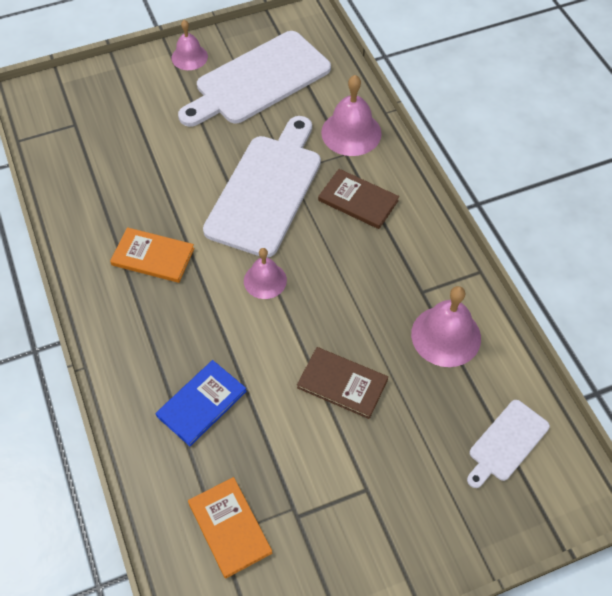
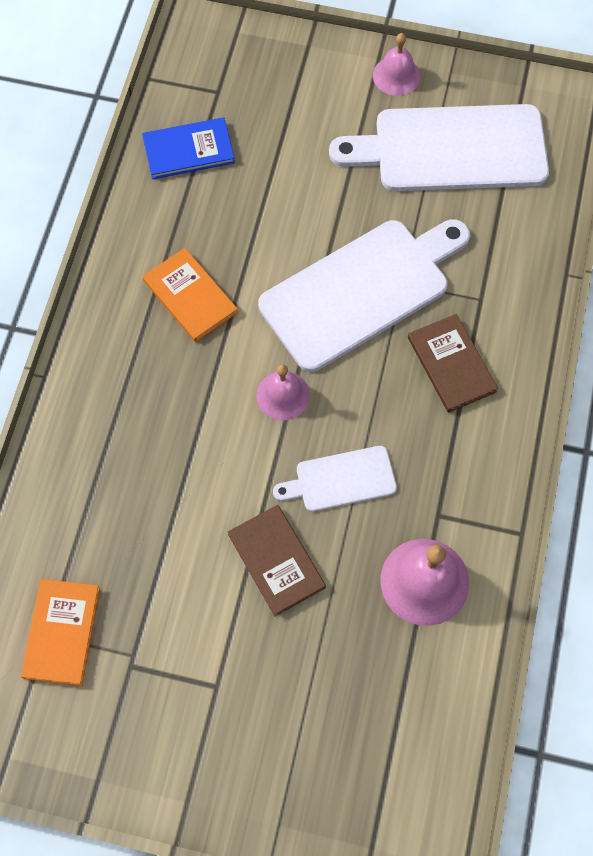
camera: 35 degrees right, 10 degrees up
(201, 403) = (125, 488): blue book -> blue book (188, 150)
(351, 133) = (507, 276): pink bell -> none
(506, 443) = (395, 739): white cutting board -> white cutting board (340, 480)

